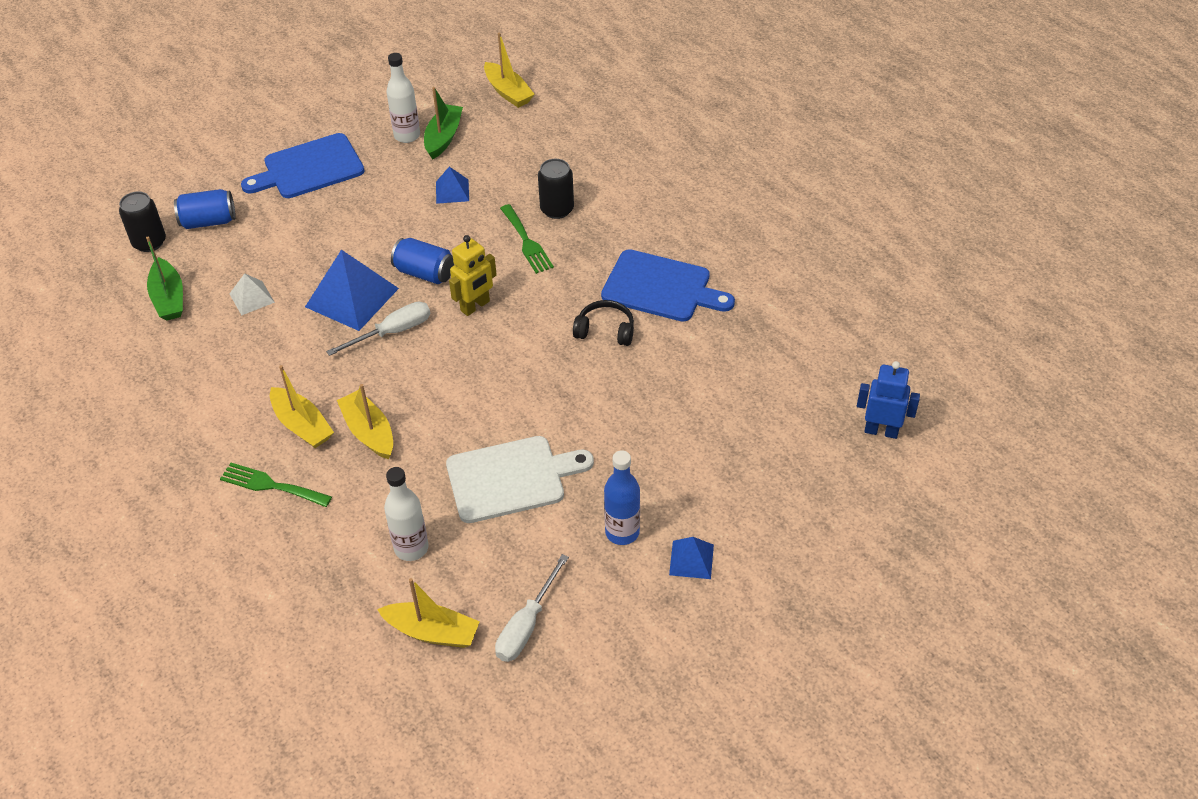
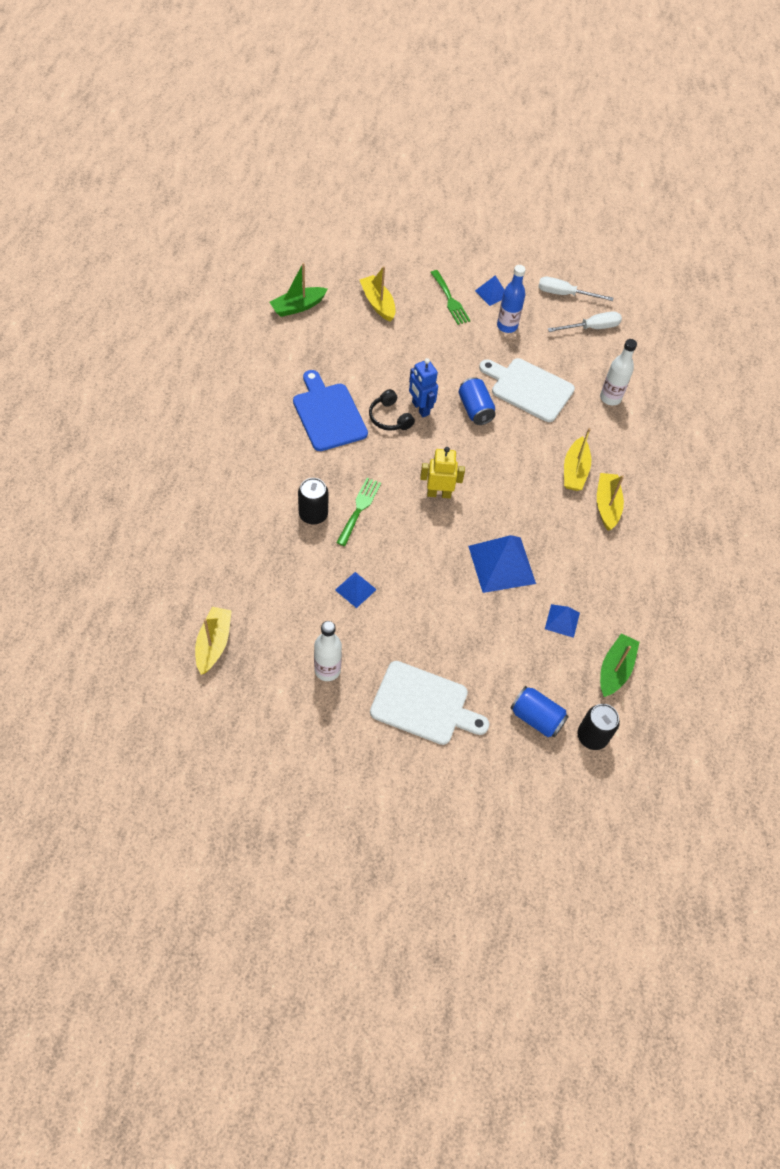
camera: 140 degrees left, 10 degrees up
(251, 298) = (562, 620): white pyramid -> blue pyramid
(271, 485) = (652, 486): green fork -> green fork (450, 300)
(309, 168) = (423, 704): blue cutting board -> white cutting board
(393, 332) = (502, 519): white screwdriver -> white screwdriver (564, 294)
(425, 273) = (442, 542): blue can -> blue can (475, 409)
(432, 632) = (635, 358): yellow boat -> yellow boat (378, 303)
(443, 137) = (306, 643): green boat -> green boat (298, 307)
(881, 431) = (337, 267): blue robot -> blue robot (420, 408)

